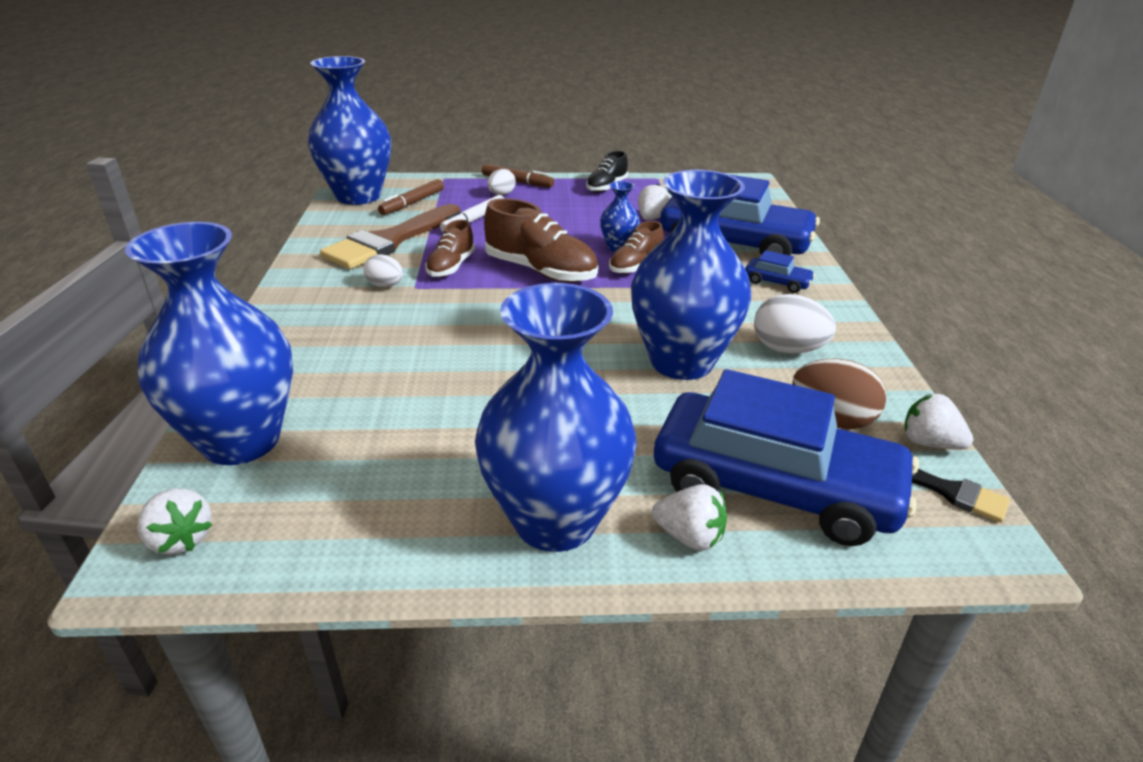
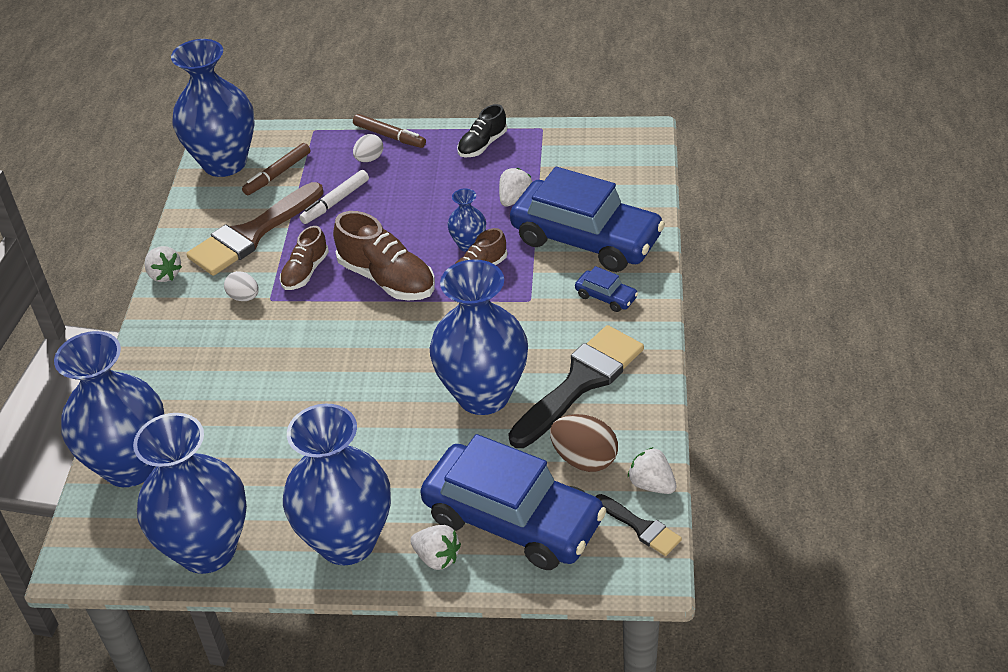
camera: 10 degrees right, 10 degrees up
(181, 539) = (97, 545): white strawberry -> white strawberry (164, 274)
(350, 538) = (207, 549): none -> blue vase
(787, 349) = (580, 383): white egg -> black brush

